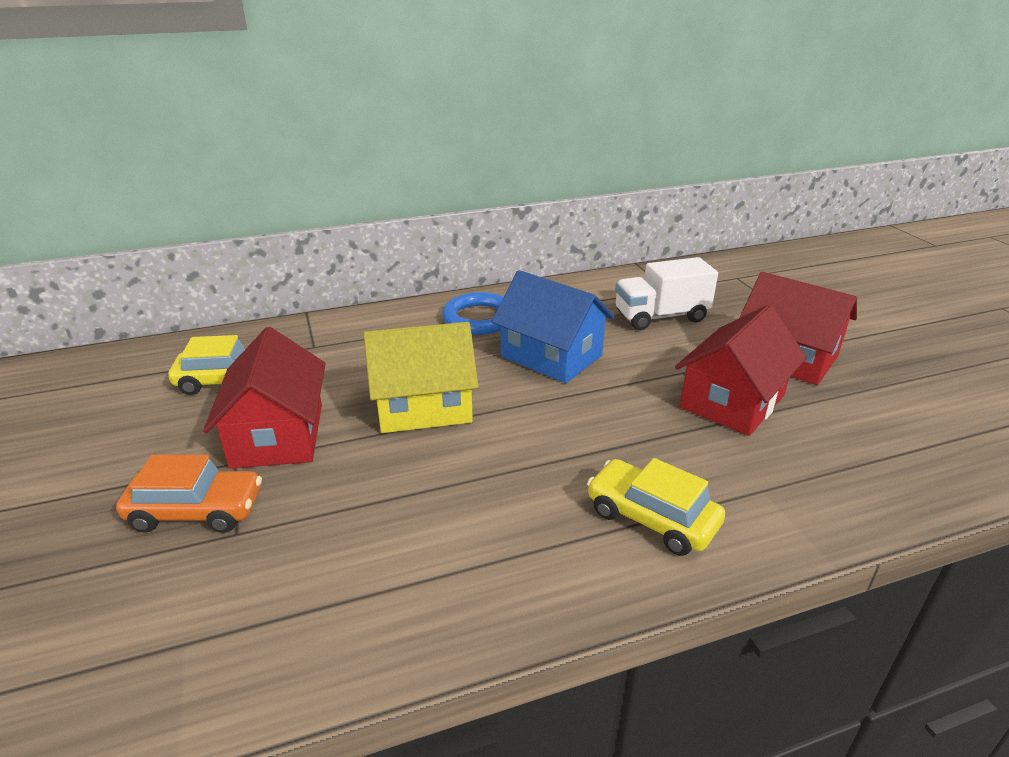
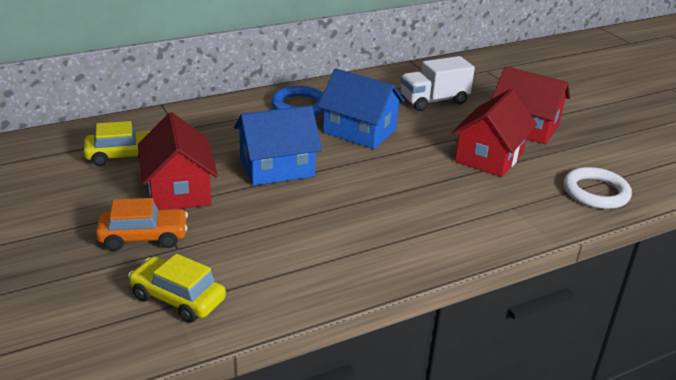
camera: 10 degrees left, 0 degrees up
(423, 406) = (276, 167): yellow house -> blue house
(651, 518) = (445, 226): yellow car -> yellow car (177, 298)
(899, 469) = (595, 192): none -> white ring

